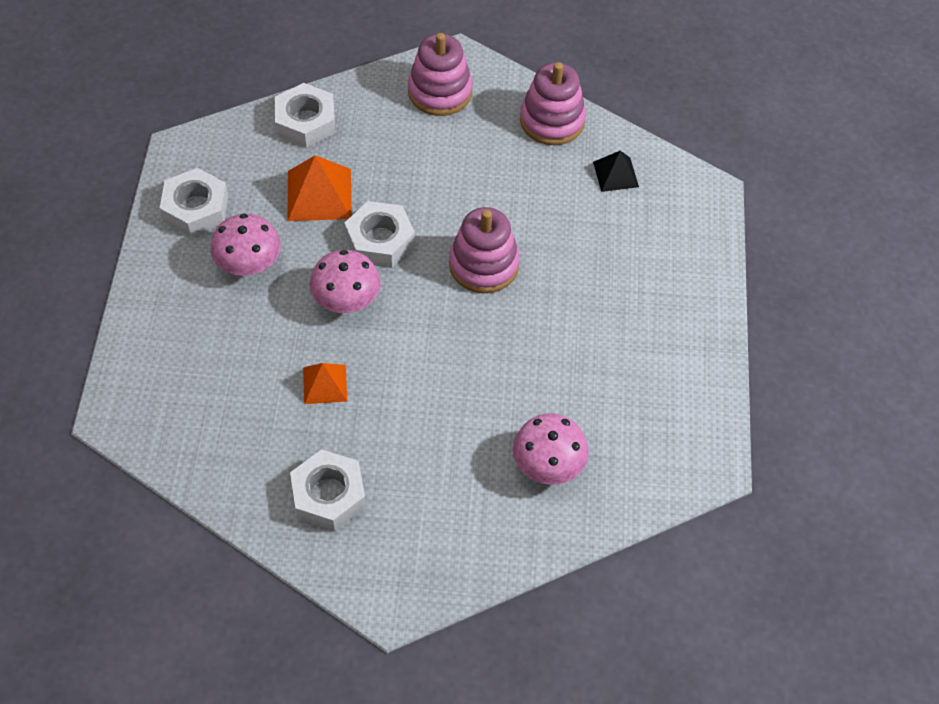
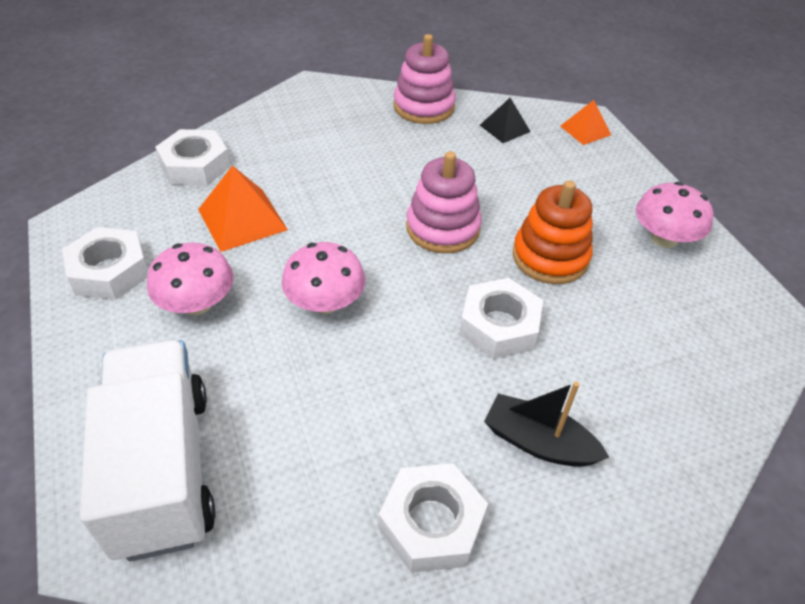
camera: 25 degrees left, 10 degrees down
(172, 385) = (162, 469): none -> white truck
(325, 384) = (351, 396): orange pyramid -> orange pyramid (585, 130)
(380, 240) = (328, 239): white nut -> white nut (499, 326)
(439, 473) = (538, 442): none -> black boat
(440, 92) = (312, 112): pink stacking toy -> none
(548, 464) = (639, 385): pink mushroom -> pink mushroom (664, 238)
(558, 328) = (550, 257): none -> orange stacking toy

